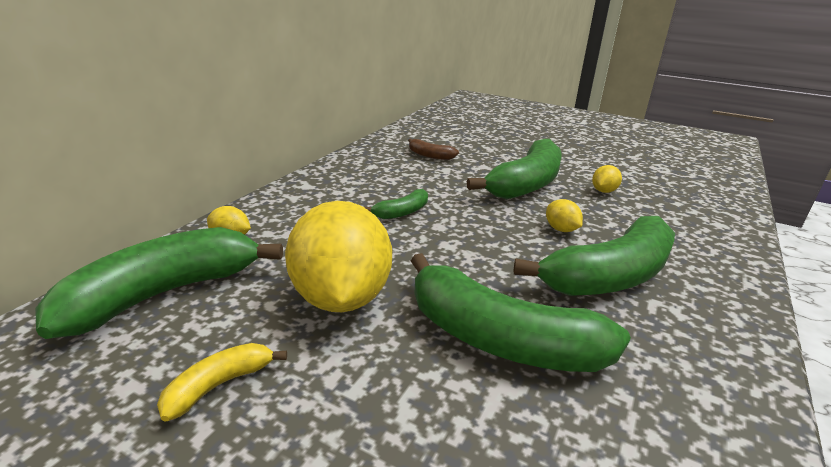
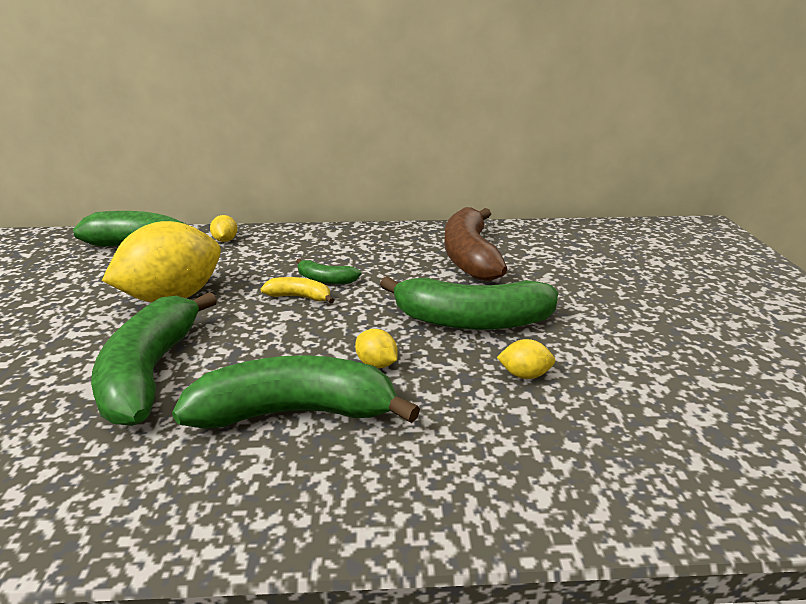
camera: 60 degrees right, 0 degrees up
(219, 385) = (66, 294): yellow banana -> yellow banana (300, 297)
(430, 155) = (469, 256): brown banana -> brown banana, size x2.15
(561, 229) = (376, 364): yellow lemon -> yellow lemon turned 75 degrees counterclockwise
(609, 276) = (296, 412): green banana -> green banana turned 150 degrees clockwise

